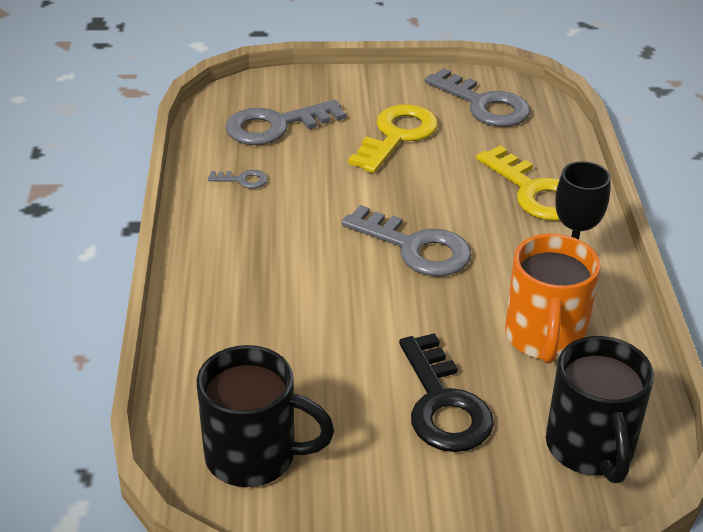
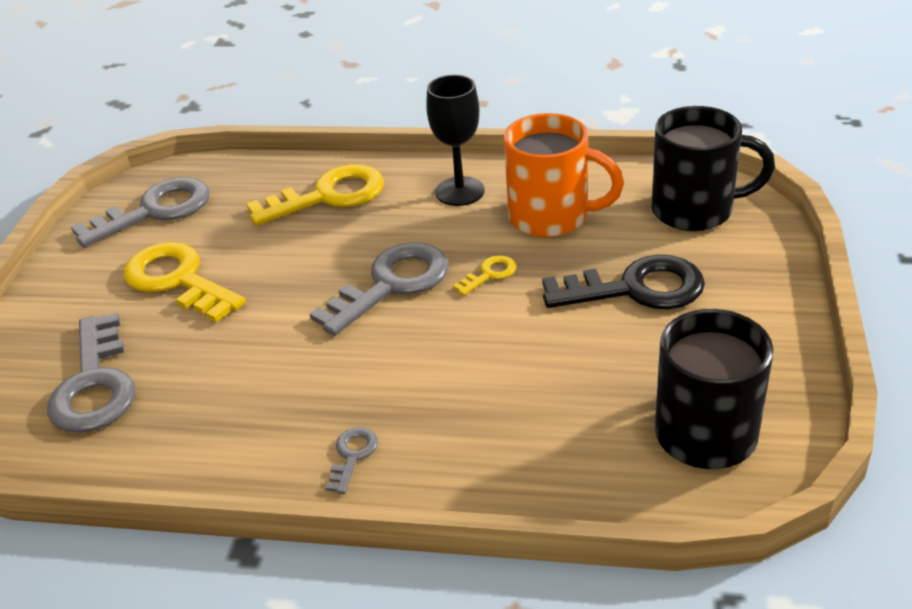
camera: 75 degrees left, 0 degrees up
(243, 180) = (201, 422): grey key -> grey key (352, 456)
(443, 304) = (489, 274): none -> yellow key

